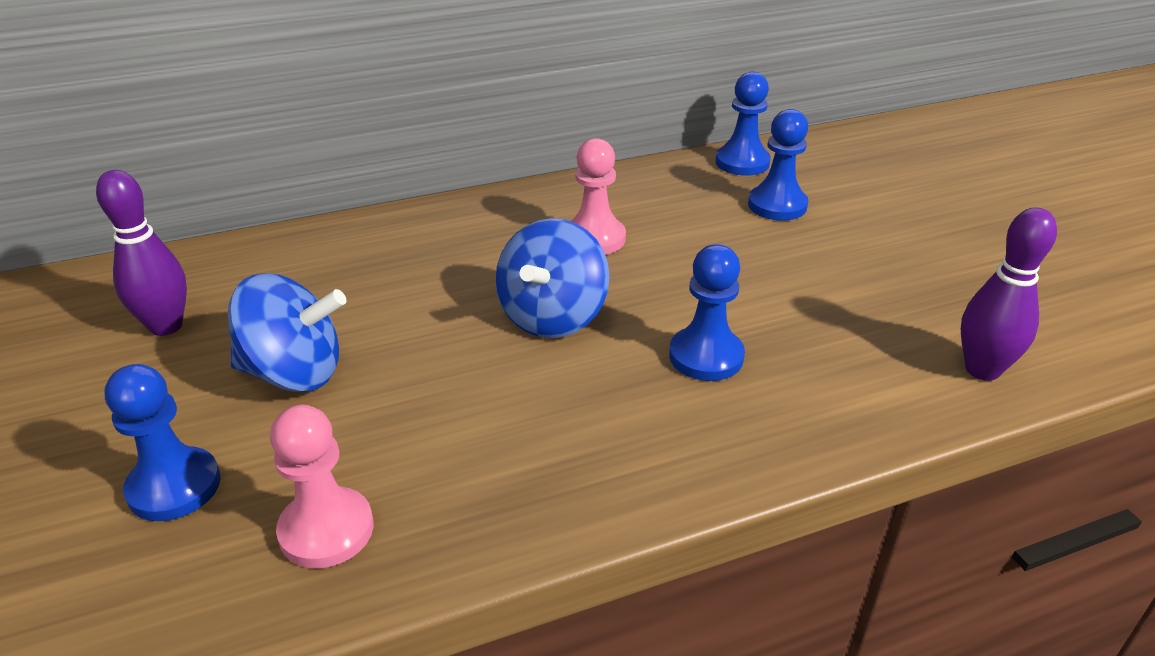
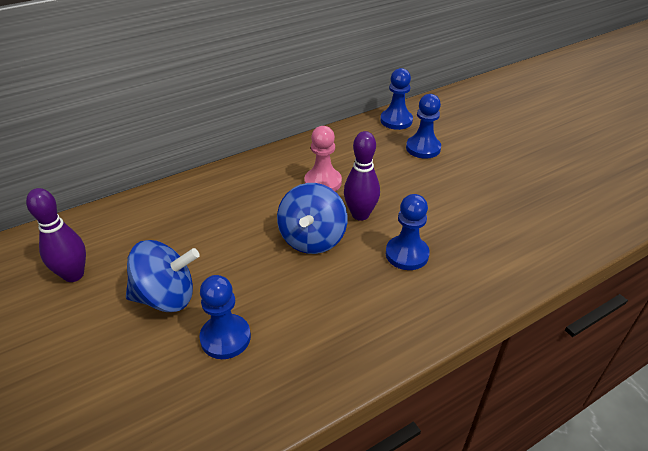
camera: 10 degrees left, 5 degrees up
(174, 487) = (115, 384): blue pawn -> blue pawn (225, 338)
(326, 530) = (218, 399): pink pawn -> none
(982, 370) = (557, 243): purple bowling pin -> purple bowling pin (360, 214)

